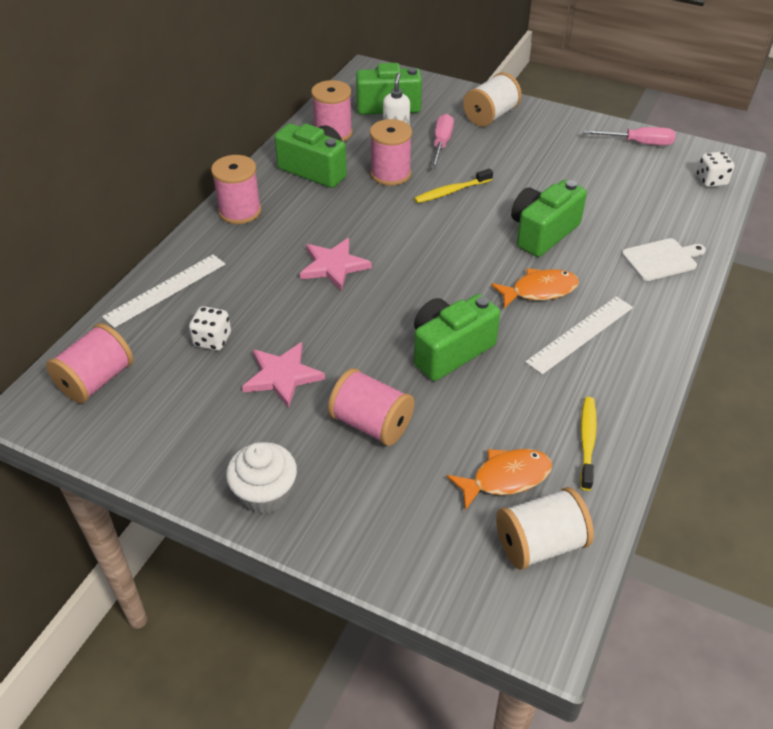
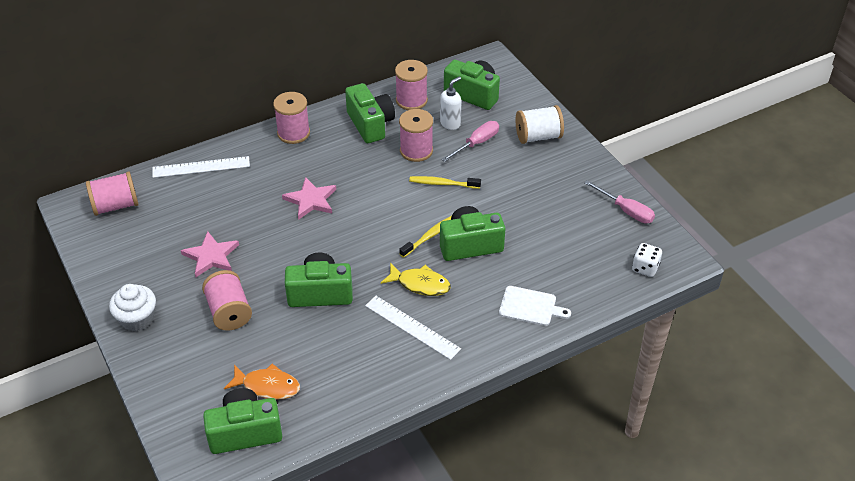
camera: 35 degrees right, 0 degrees up
(212, 340) = (196, 213): white dice -> none
(539, 290) = (420, 284): orange fish -> yellow fish
(539, 544) = (245, 432): white spool -> green camera
(580, 334) = (412, 327): white ruler -> white ruler turned 45 degrees clockwise
(587, 441) = (337, 393): yellow toothbrush -> yellow toothbrush (430, 236)

